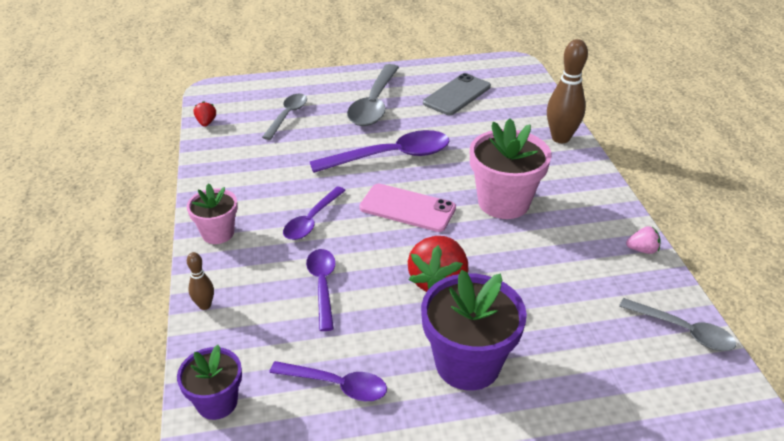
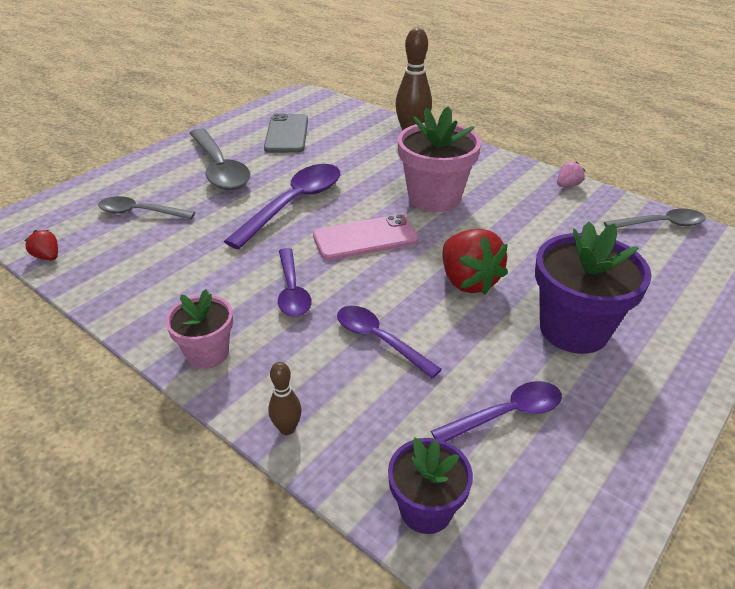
camera: 40 degrees left, 0 degrees up
(287, 116) = (140, 212): grey spoon -> grey spoon turned 60 degrees counterclockwise

